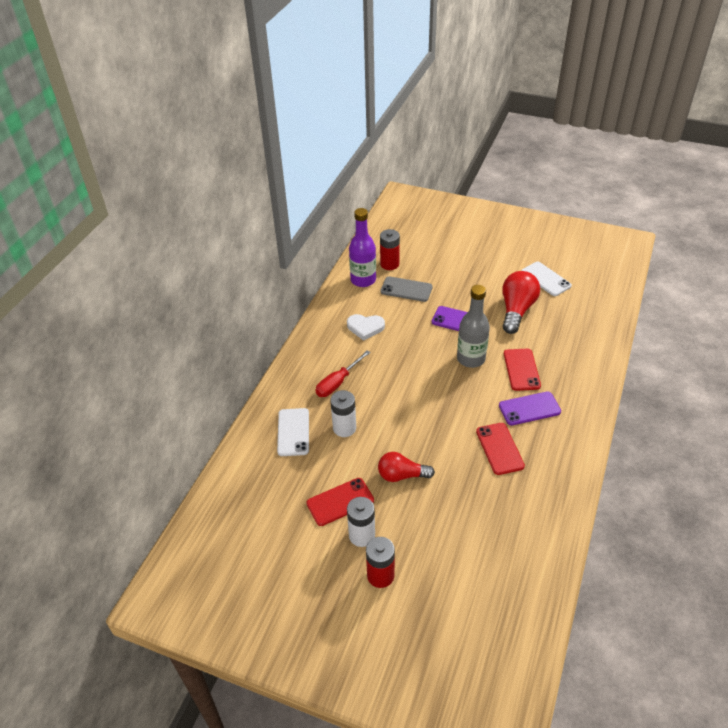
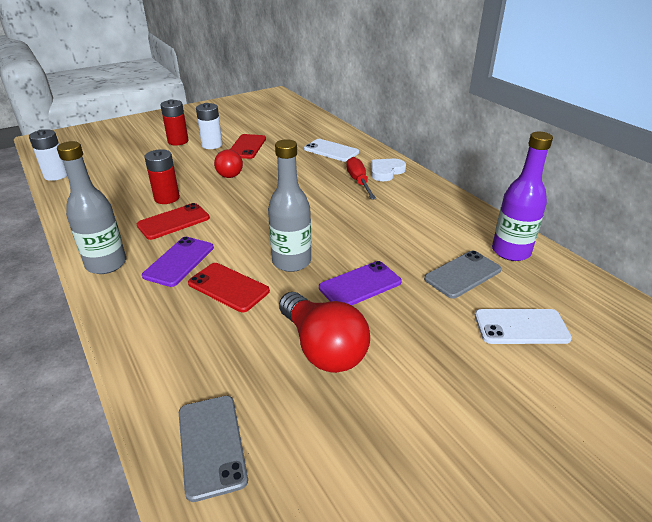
camera: 125 degrees right, 10 degrees down
(344, 428) = (305, 168): white battery -> white battery (56, 175)
(365, 327) = (419, 220): white heart -> white heart (386, 171)
(389, 264) = (533, 285): red battery -> red battery (167, 198)
(402, 475) = (228, 172): red light bulb -> red light bulb turned 120 degrees clockwise
(499, 448) = (173, 222): red phone -> red phone turned 60 degrees counterclockwise
(545, 279) = (356, 437): white phone -> white phone (521, 327)
(573, 442) = (106, 264): none -> grey bottle
(598, 312) = (211, 445): none -> grey phone

